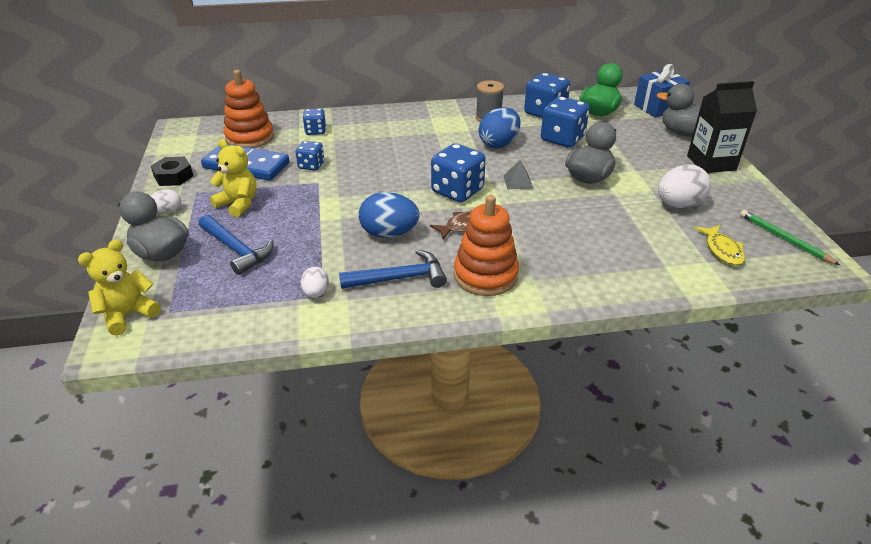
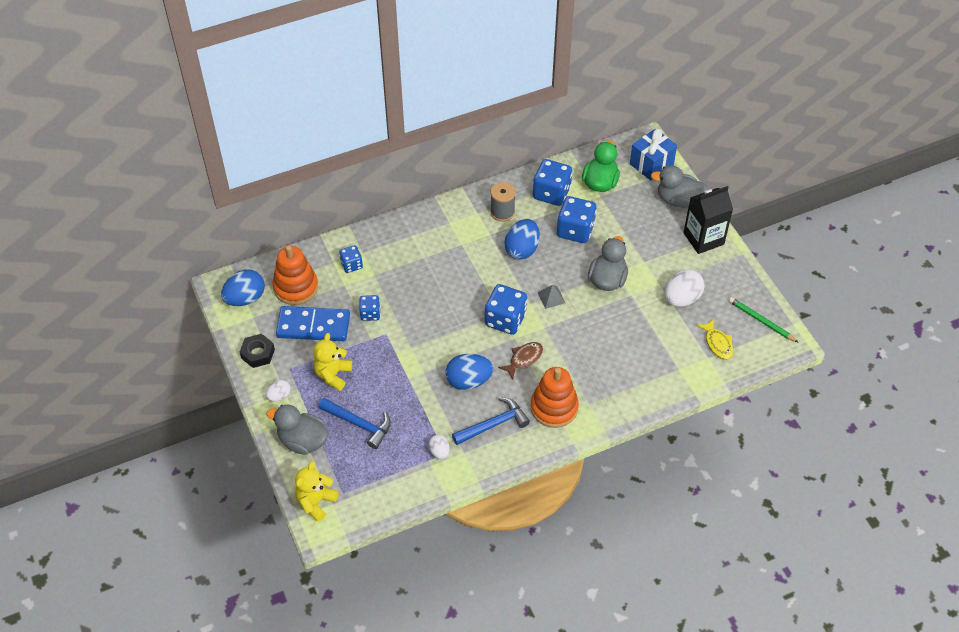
camera: 15 degrees left, 15 degrees up
(195, 138) = (245, 298): none -> blue egg
(238, 204) = (333, 375): yellow teddy bear -> yellow teddy bear turned 90 degrees counterclockwise

